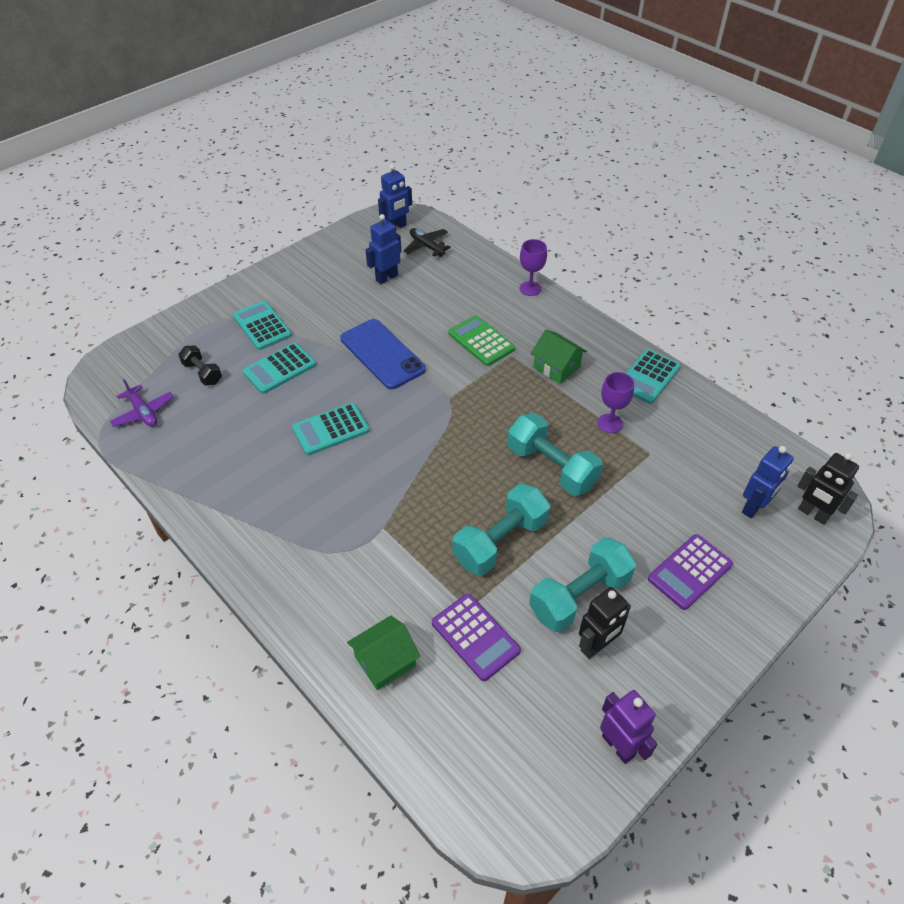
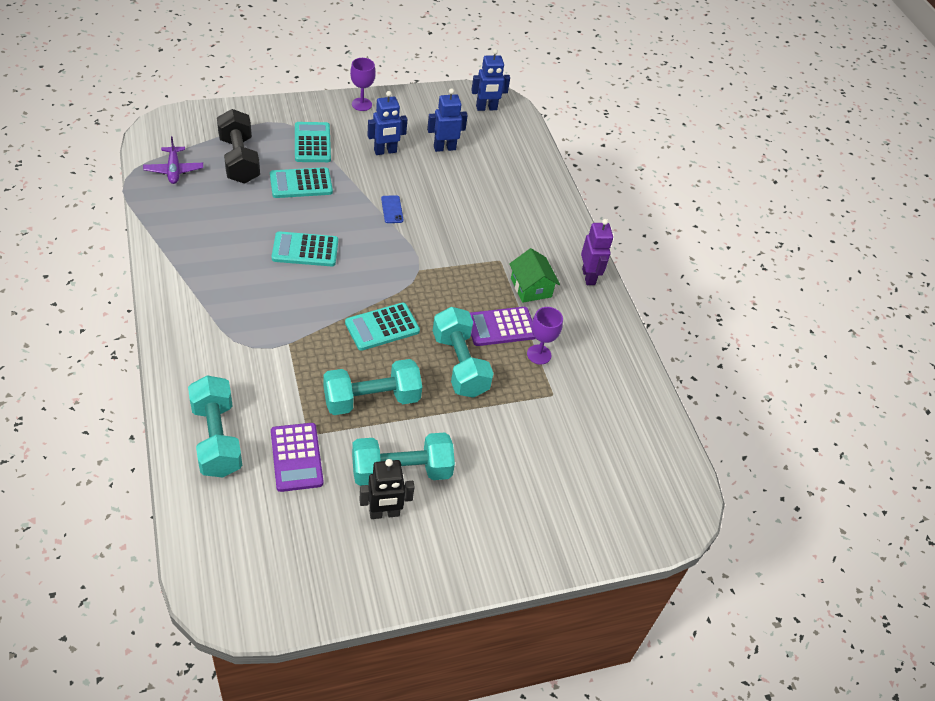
camera: 20 degrees right, 0 degrees up
(202, 373) = (239, 160): black dumbbell -> black dumbbell, size x1.76
(382, 354) = (392, 209): blue phone -> blue phone, size x0.43
(385, 661) = (217, 438): green house -> turquoise dumbbell
(426, 246) = (500, 136): black plane -> none
(481, 341) = (483, 237): green calculator -> none
(530, 289) = (562, 212): purple goblet -> purple goblet (361, 104)
(618, 745) = (342, 590): purple robot -> purple robot (589, 276)
(648, 377) = (606, 333): turquoise calculator -> turquoise calculator (382, 327)
(689, 572) = (507, 500): purple calculator -> purple calculator (500, 327)
(753, 507) = (607, 481): blue robot -> blue robot (385, 151)
(812, 514) = (655, 512): black robot -> none

